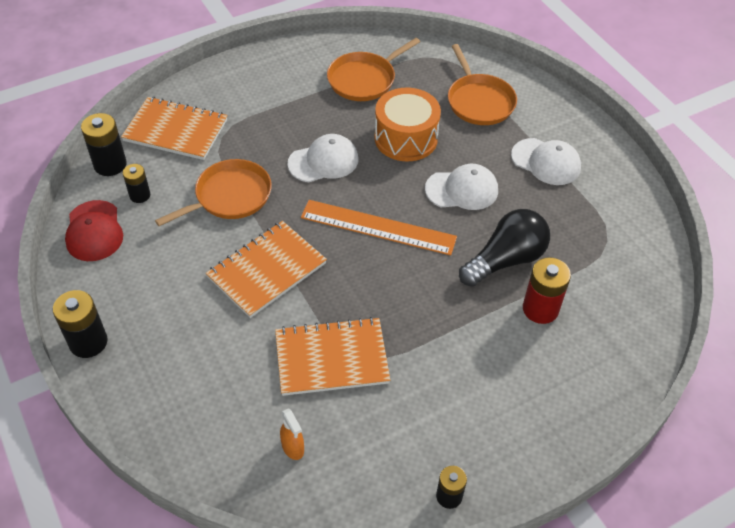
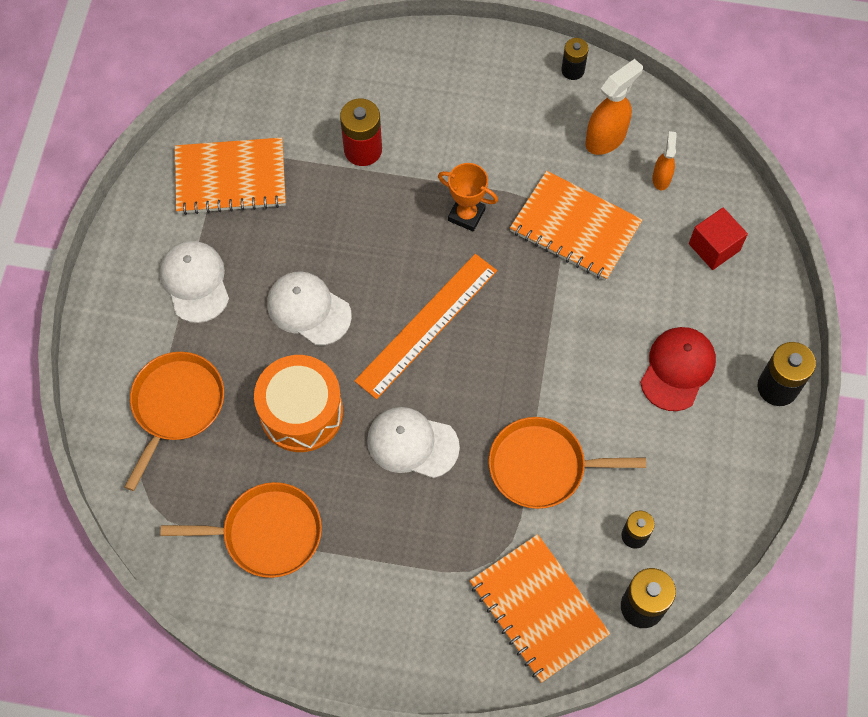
camera: 140 degrees left, 15 degrees up
(94, 231) = (708, 518): red cap -> red cap (677, 369)
(206, 417) = (714, 247): none -> red cube
(267, 270) = (567, 351): orange notebook -> orange notebook (230, 178)
(367, 451) = (606, 138): none -> orange spray bottle
(378, 227) = (426, 325): orange ruler -> orange ruler turned 75 degrees clockwise
(420, 313) = (466, 215): none -> orange trophy
(505, 260) = (345, 211): black light bulb -> none

